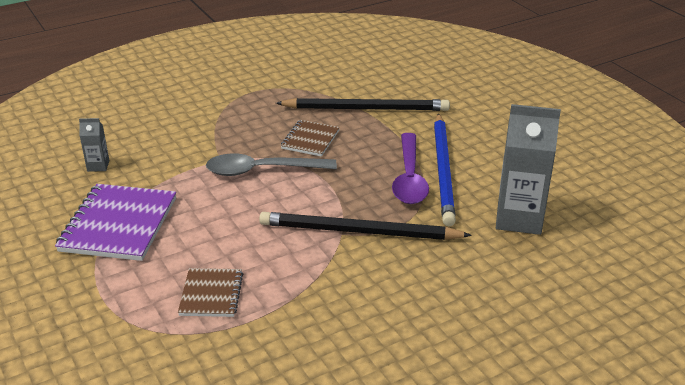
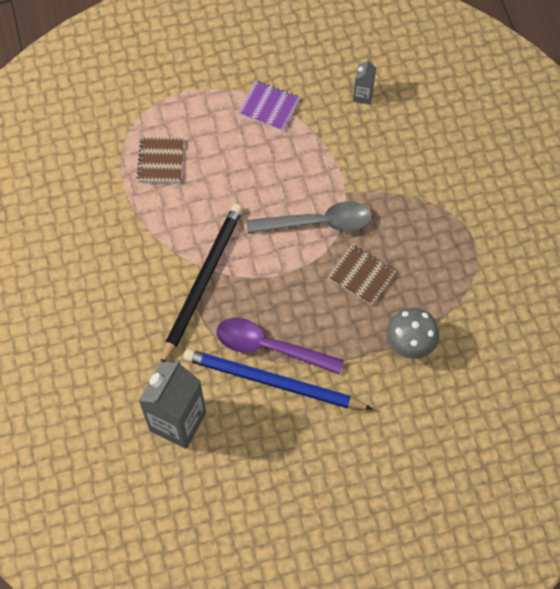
camera: 105 degrees right, 30 degrees up
(119, 224) = (269, 107): purple notebook -> purple notebook, size x0.57
(211, 294) = (161, 161): brown notebook -> brown notebook turned 75 degrees clockwise
(261, 170) = (318, 223): grey spoon -> grey spoon turned 75 degrees clockwise
(366, 109) = (410, 344): black pencil -> grey mushroom

